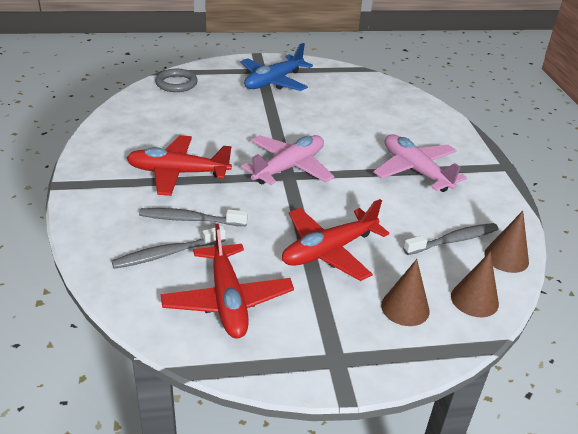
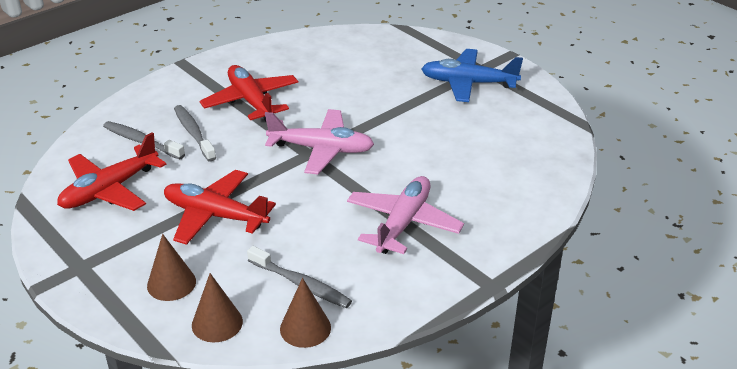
camera: 60 degrees right, 0 degrees up
(176, 83) = (392, 41): grey ring -> none

